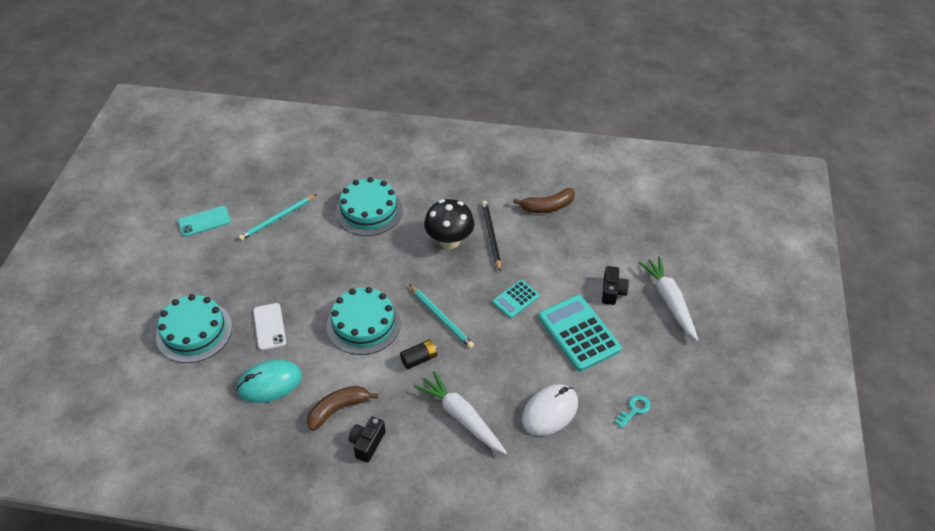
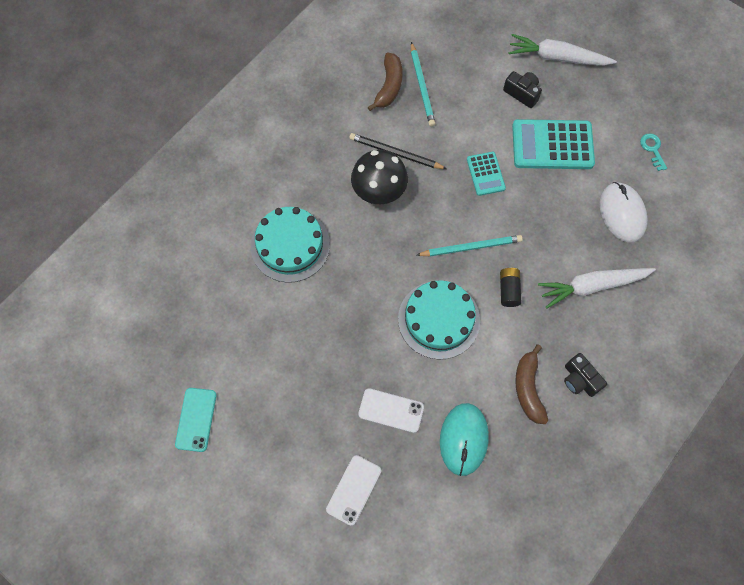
camera: 60 degrees left, 20 degrees up
(194, 331) = (354, 490): turquoise cake -> white phone
(277, 219) = (243, 340): turquoise pencil -> turquoise pencil (422, 86)

